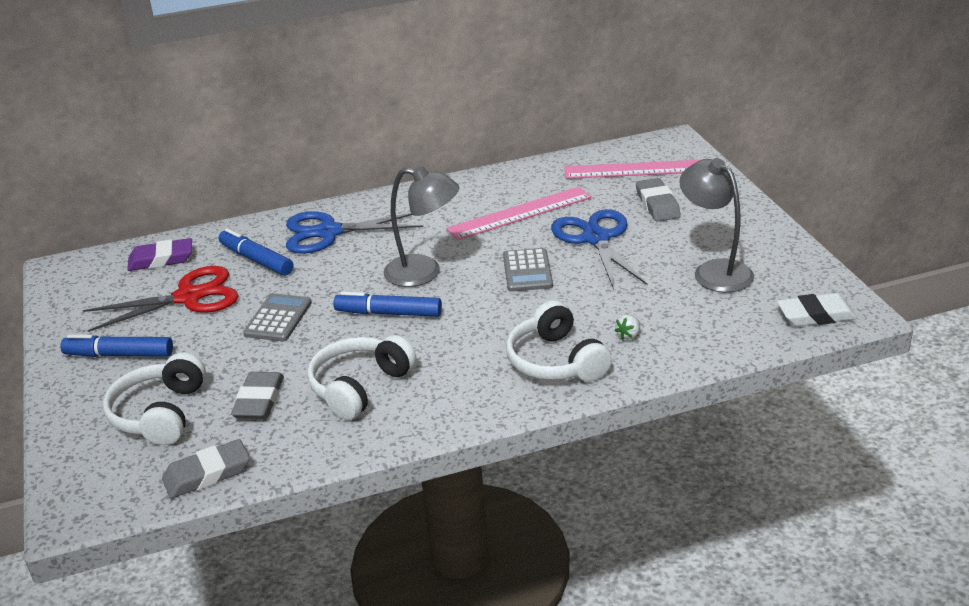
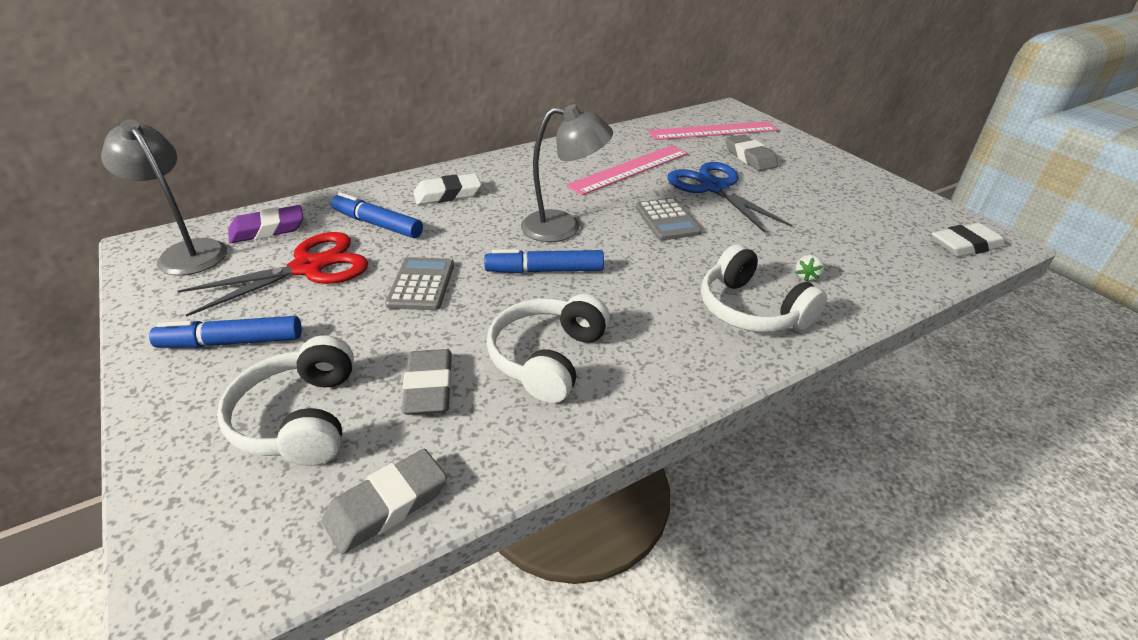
camera: 15 degrees left, 5 degrees up
(329, 232) = (447, 194): blue scissors -> white eraser
(714, 271) = (842, 210): grey lamp -> grey lamp (187, 252)

